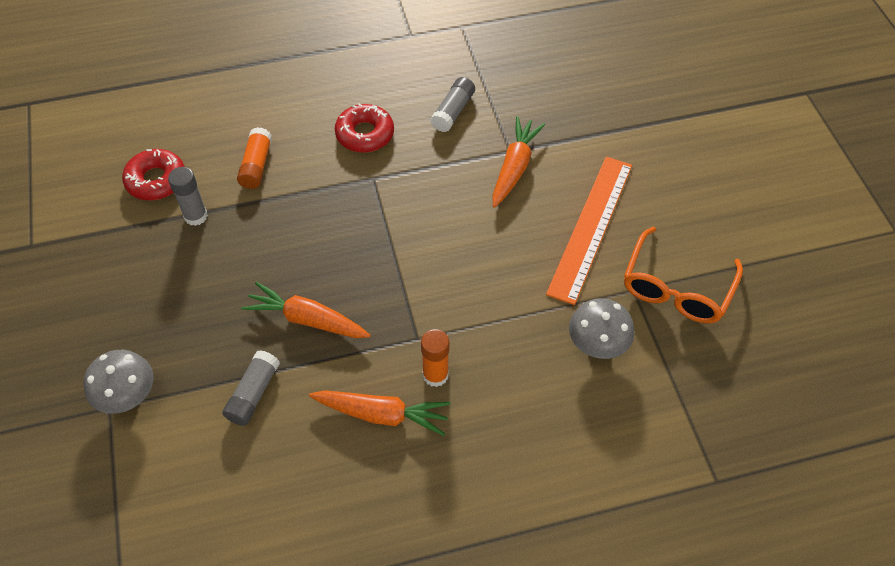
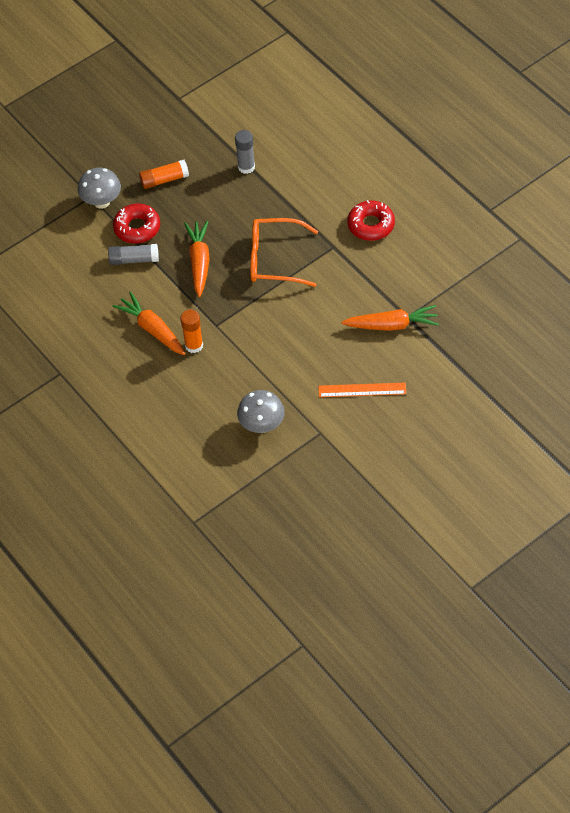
camera: 70 degrees right, 0 degrees up
(156, 180) = (263, 132): red donut -> red donut (137, 228)
(256, 165) = (306, 178): orange glue stick -> orange glue stick (164, 180)
(382, 414) = (152, 329): orange carrot -> orange carrot turned 150 degrees clockwise
(453, 111) = (425, 267): grey glue stick -> none
(591, 227) = (362, 390): orange ruler -> orange ruler, size x0.59
(676, 288) = (336, 458): orange glasses -> orange glasses (275, 259)

